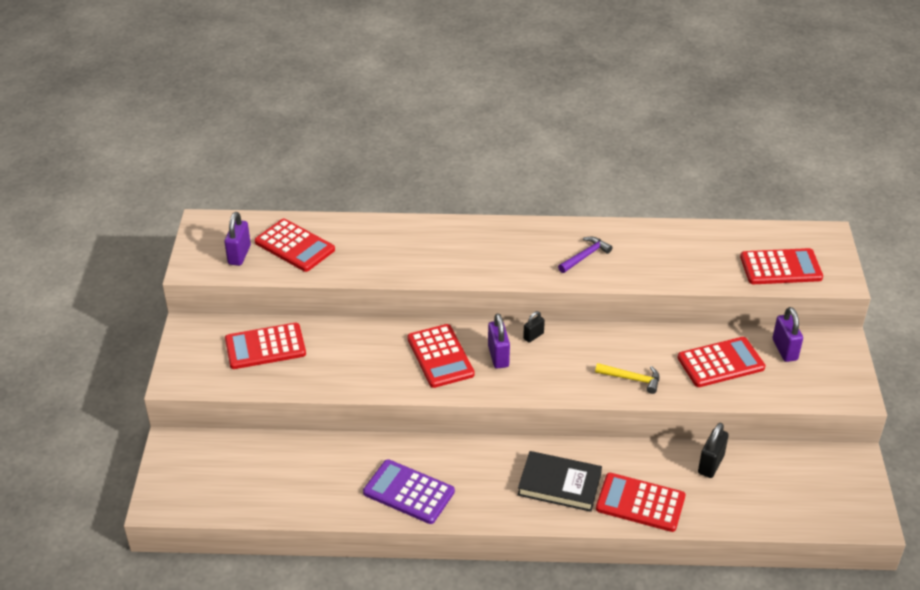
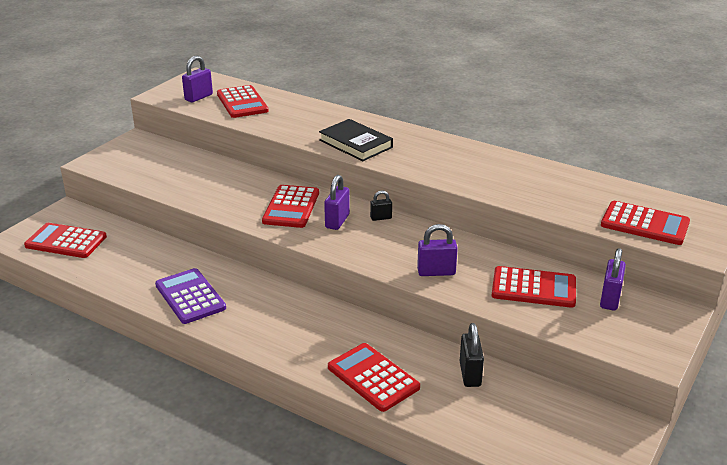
camera: 30 degrees right, 10 degrees down
(265, 347) = (172, 163): red calculator -> red calculator (66, 241)
(559, 484) = (316, 337): black book -> black book (355, 144)
(585, 256) = (462, 167): purple hammer -> none
(632, 379) = (436, 272): yellow hammer -> purple padlock
(710, 464) = (470, 374): black padlock -> black padlock turned 60 degrees counterclockwise

